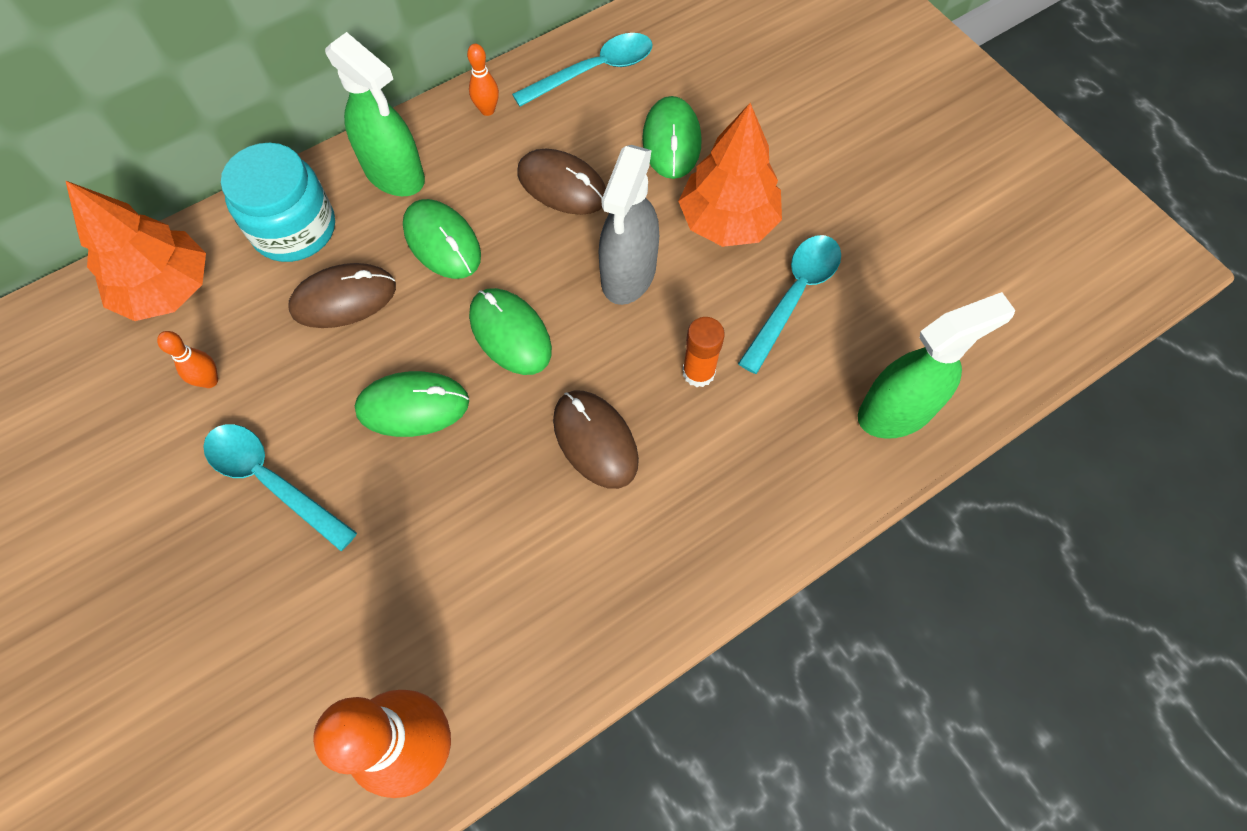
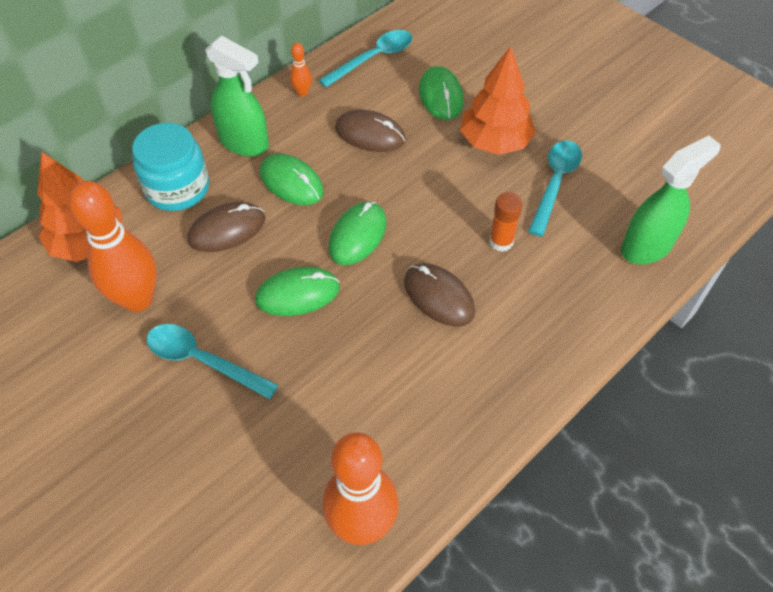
camera: 10 degrees left, 10 degrees down
(210, 381) = (138, 299): orange bowling pin -> orange bowling pin, size x2.34
(510, 333) = (357, 235): green mouse -> green mouse turned 75 degrees clockwise
(628, 274) = (433, 185): grey spray bottle -> none

